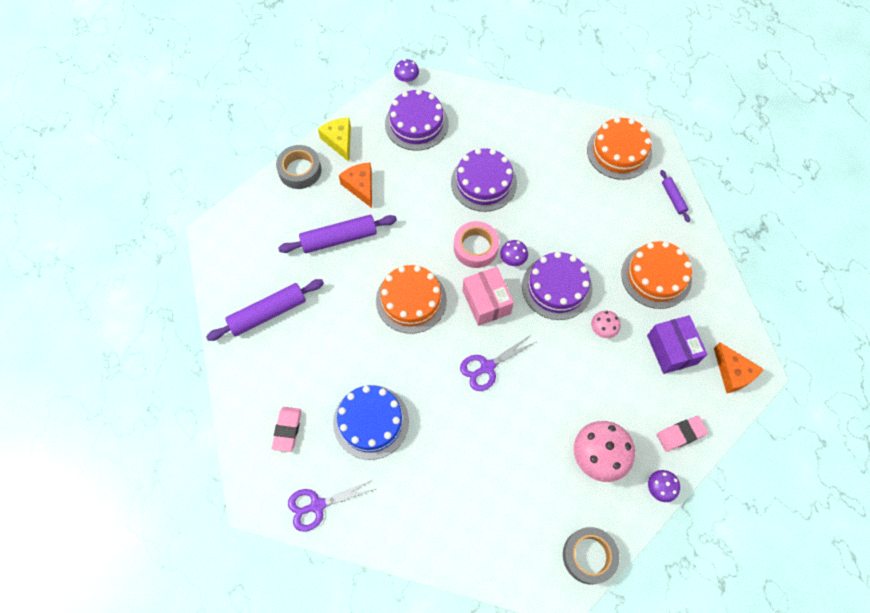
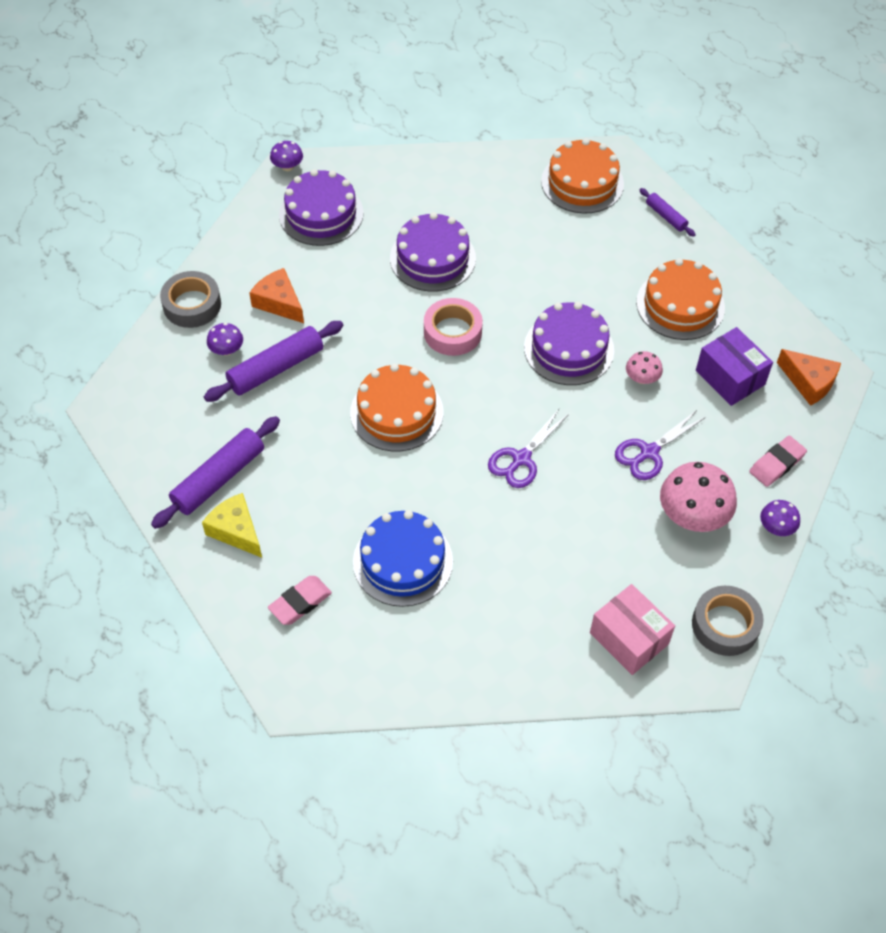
camera: 20 degrees left, 10 degrees down
(287, 430) = (300, 602): pink eraser -> pink eraser turned 60 degrees clockwise
(317, 505) = (374, 675): purple scissors -> purple scissors (649, 452)
(339, 141) = (230, 258): yellow cheese -> yellow cheese (236, 531)
(486, 302) = (490, 388): pink box -> pink box (629, 638)
(513, 259) = (503, 332): purple mushroom -> purple mushroom (226, 350)

